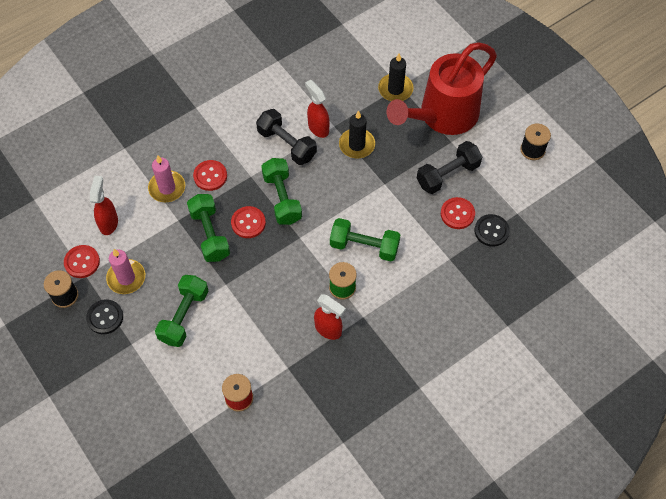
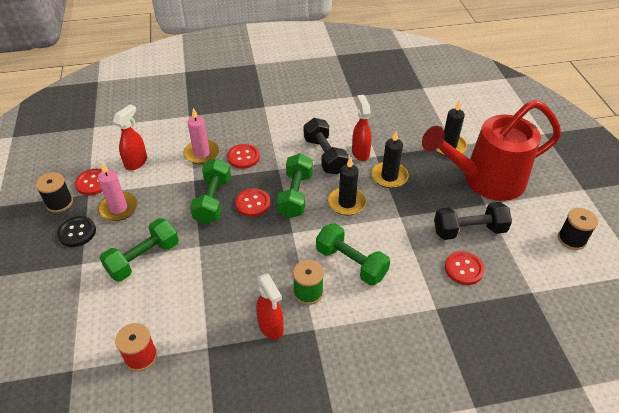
camera: 25 degrees right, 15 degrees down
(332, 188) = (347, 203): none -> black candle
(491, 231) = (495, 299): black button -> none

